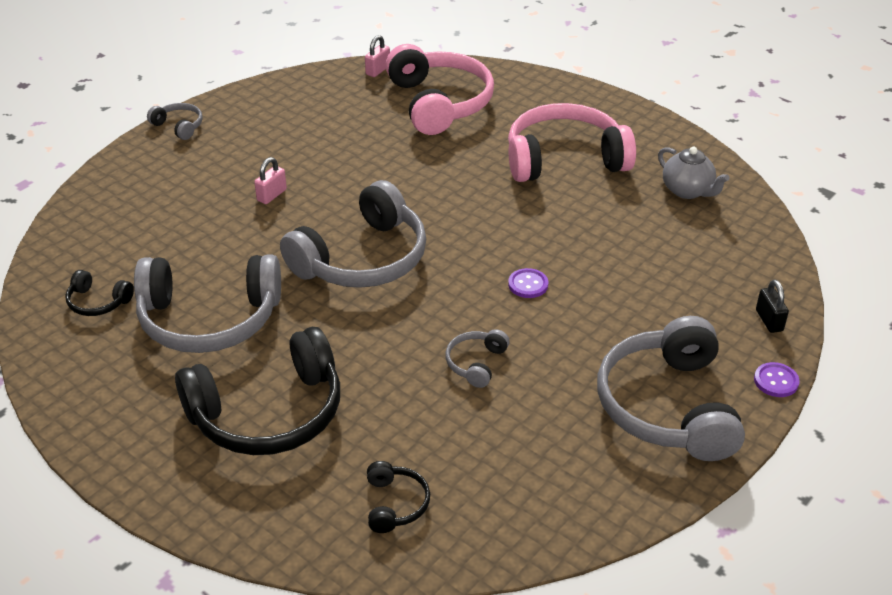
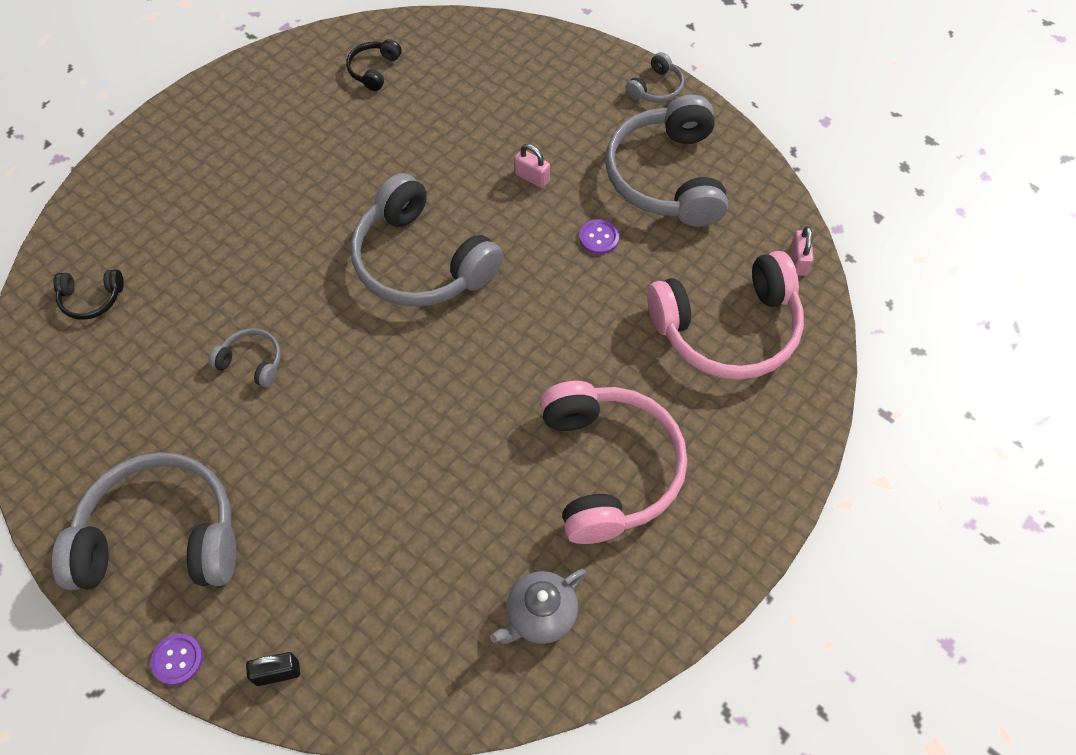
camera: 90 degrees right, 20 degrees up
(209, 319) = (342, 149): grey headphones -> grey headphones (667, 177)
(268, 413) = (215, 203): black headphones -> none
(378, 70) = (798, 261): pink padlock -> pink padlock turned 60 degrees clockwise
(528, 284) = (367, 414): purple button -> purple button (599, 238)

